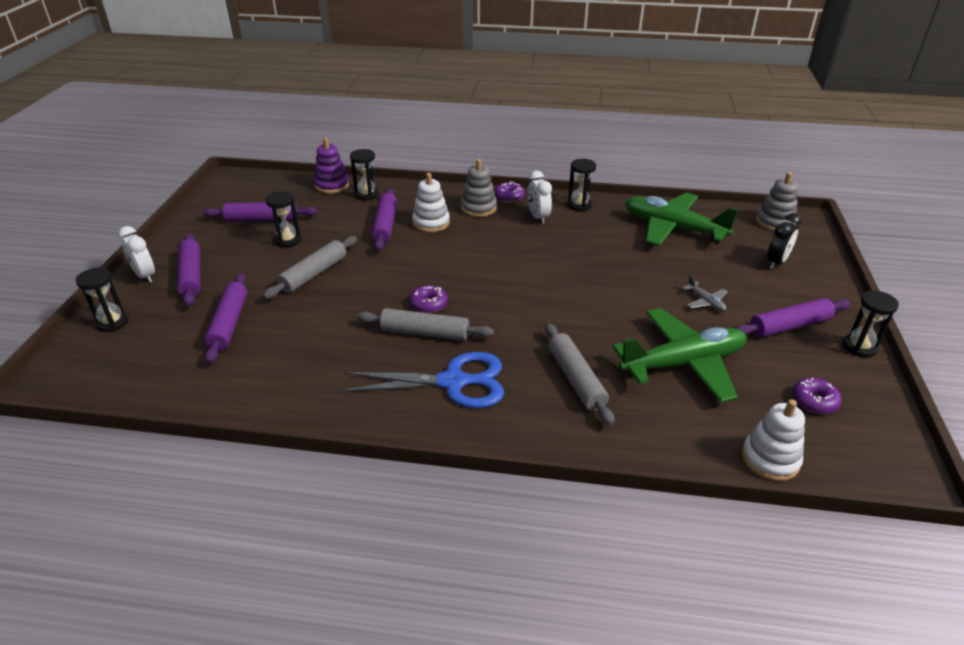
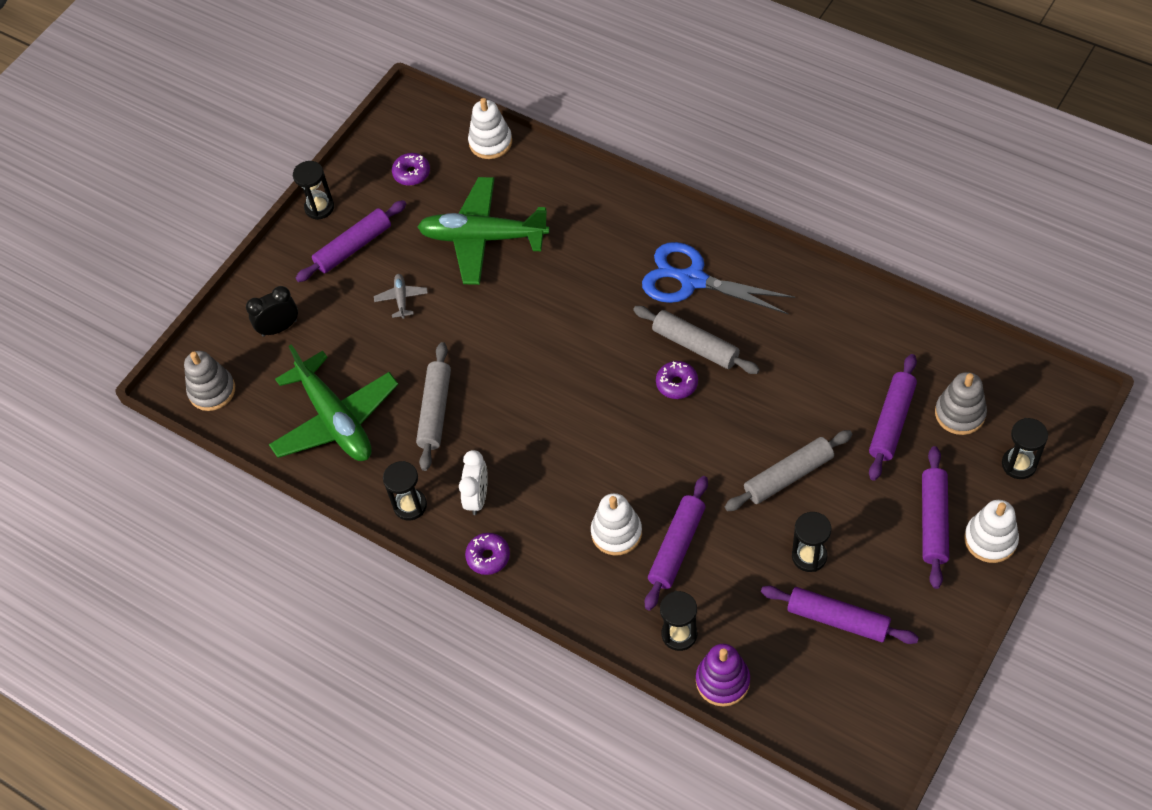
camera: 150 degrees left, 20 degrees up
(145, 276) = (990, 539): white clock -> white stacking toy
(478, 208) = (541, 546): grey stacking toy -> grey stacking toy (960, 413)
(575, 379) = (585, 250): grey rolling pin -> grey rolling pin (435, 411)
(789, 326) = (353, 247): purple rolling pin -> purple rolling pin turned 45 degrees counterclockwise

